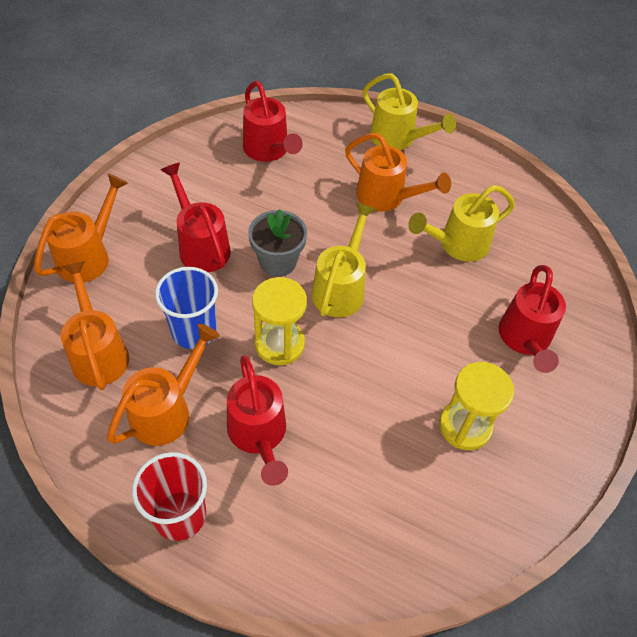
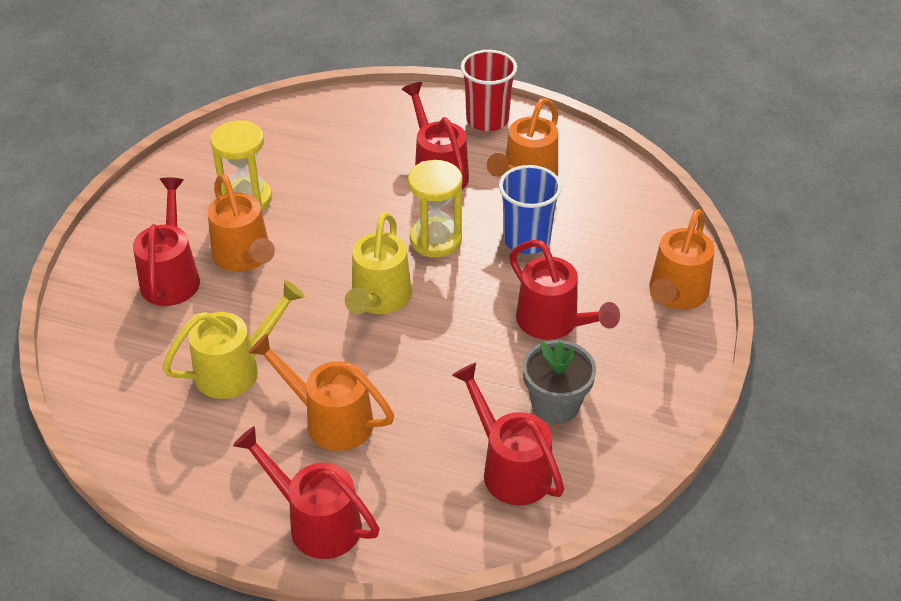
camera: 175 degrees right, 10 degrees down
(98, 352) = (612, 211): orange watering can -> orange watering can (244, 258)
(278, 261) = (457, 318): grey flower pot -> grey flower pot (555, 405)
(398, 139) = (316, 521): yellow watering can -> red watering can

